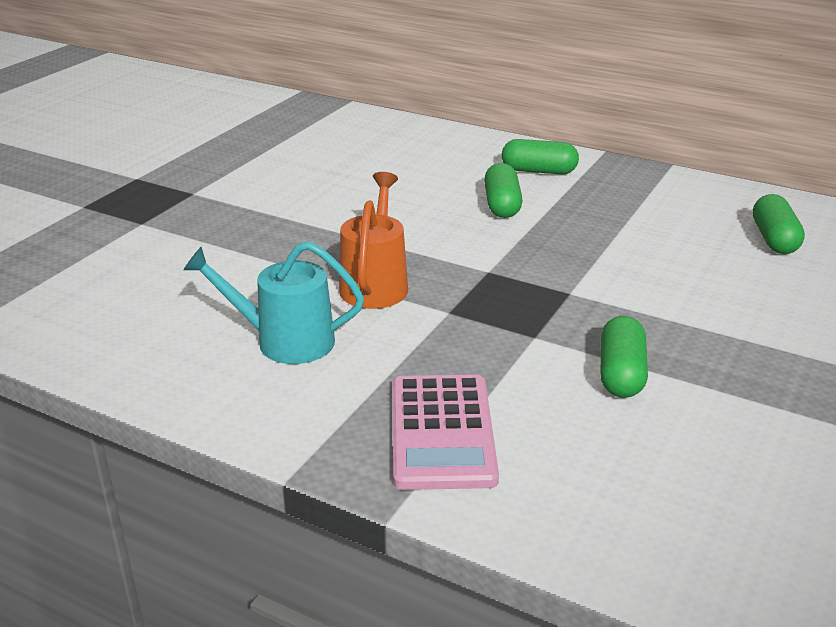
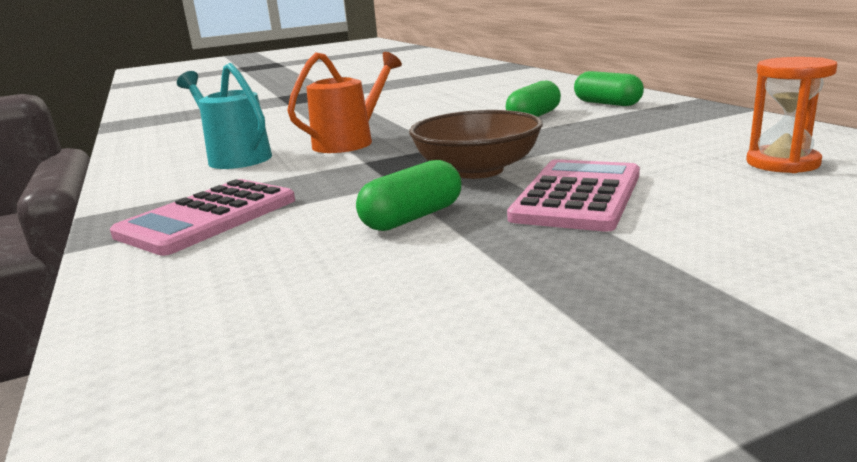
camera: 40 degrees right, 10 degrees down
(576, 299) = (477, 170): none -> brown bowl
(698, 313) = (577, 196): none -> pink calculator
(774, 239) = (782, 163): green capsule -> orange hourglass

